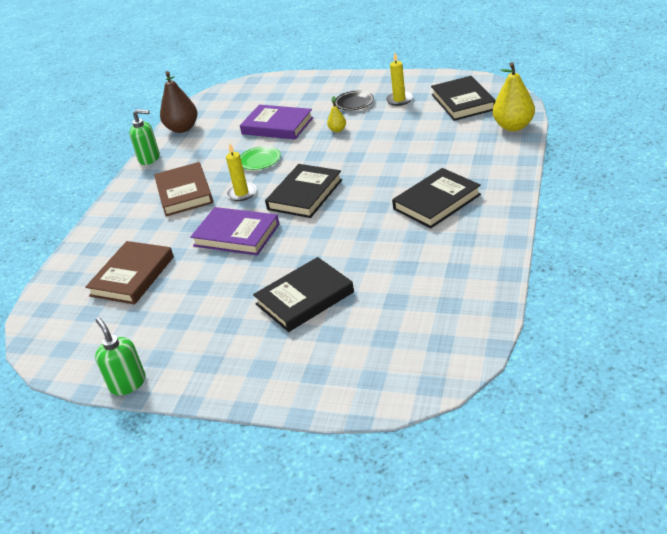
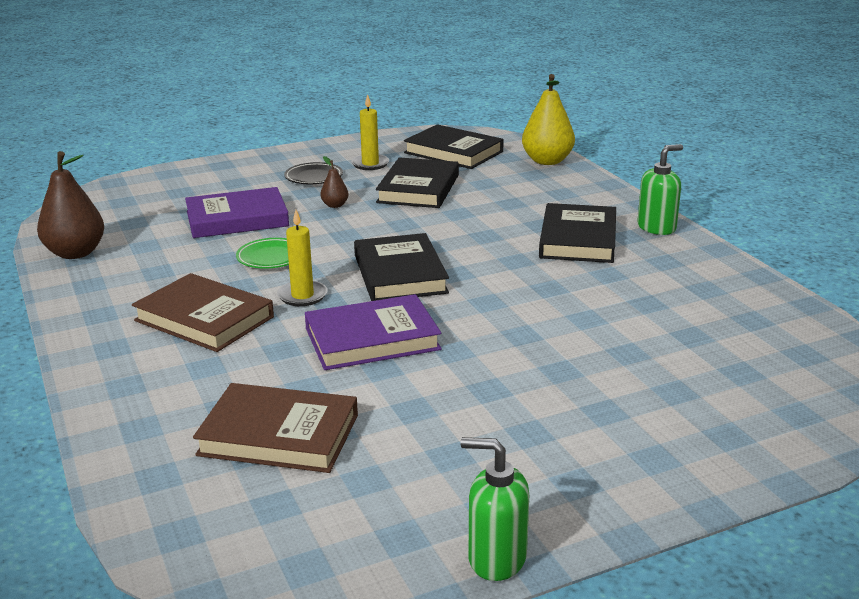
camera: 45 degrees left, 10 degrees down
(132, 276) = (279, 435): brown book -> brown book turned 60 degrees counterclockwise
(149, 158) = (70, 297): green soap dispenser -> green soap dispenser (657, 228)
(304, 298) = (582, 370): black book -> black book (418, 189)
(337, 130) = (335, 205): yellow pear -> brown pear

